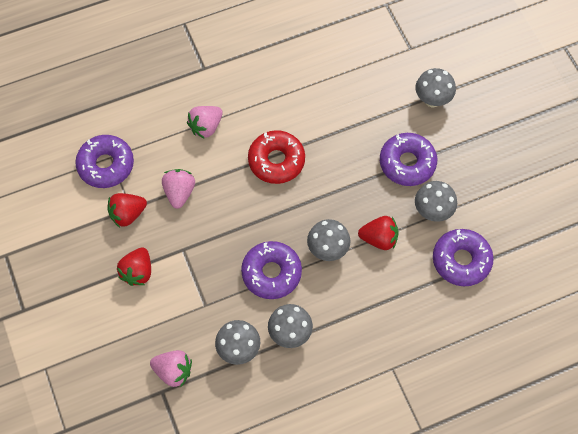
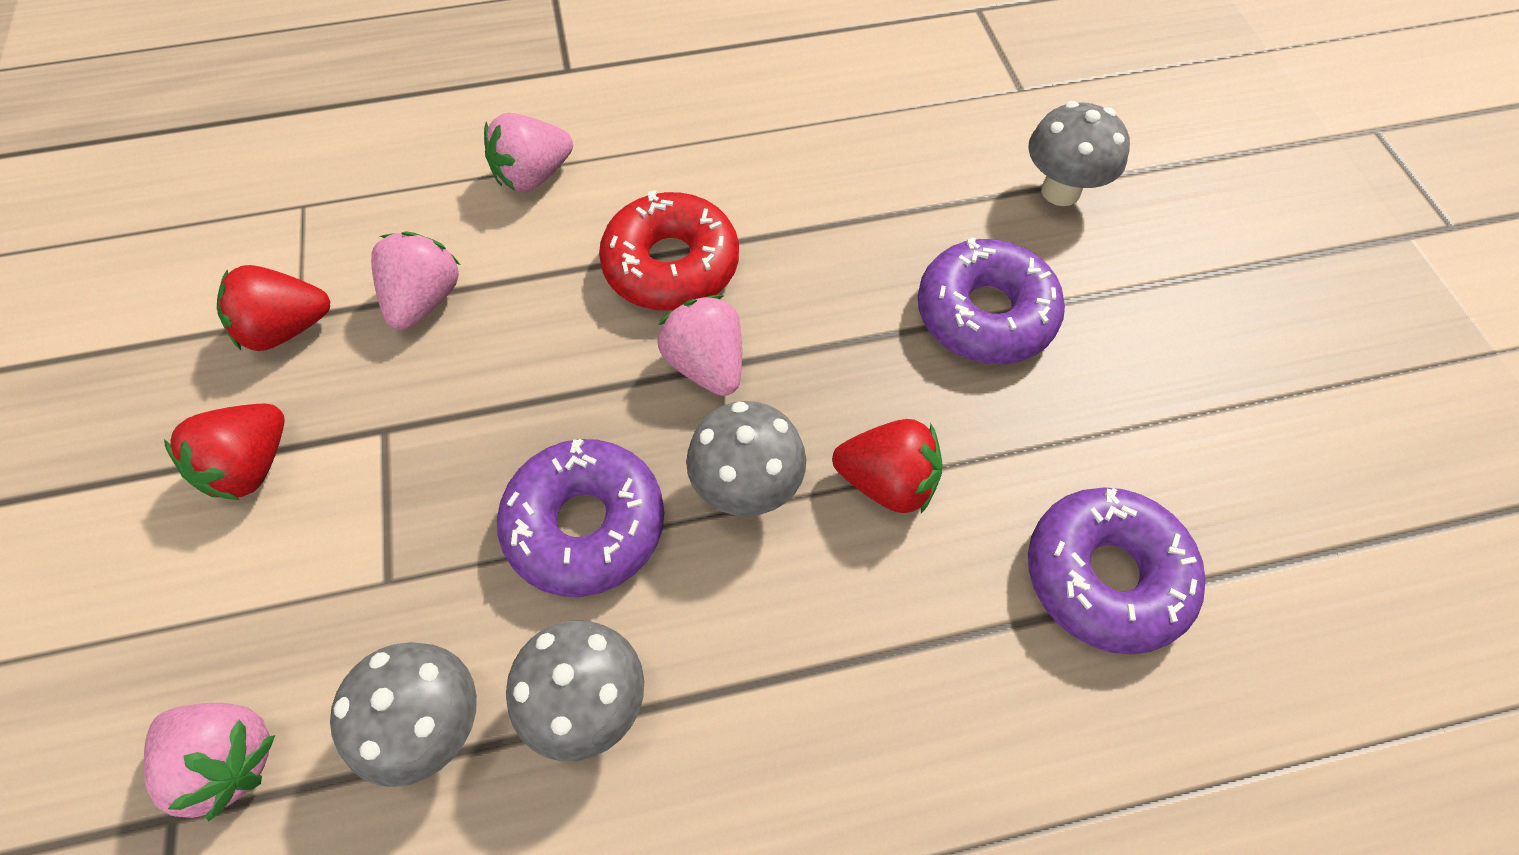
camera: 10 degrees right, 5 degrees down
(106, 165) = (285, 220): purple donut -> none
(301, 202) = (706, 365): none -> pink strawberry
(432, 211) = (1037, 436): grey mushroom -> none

